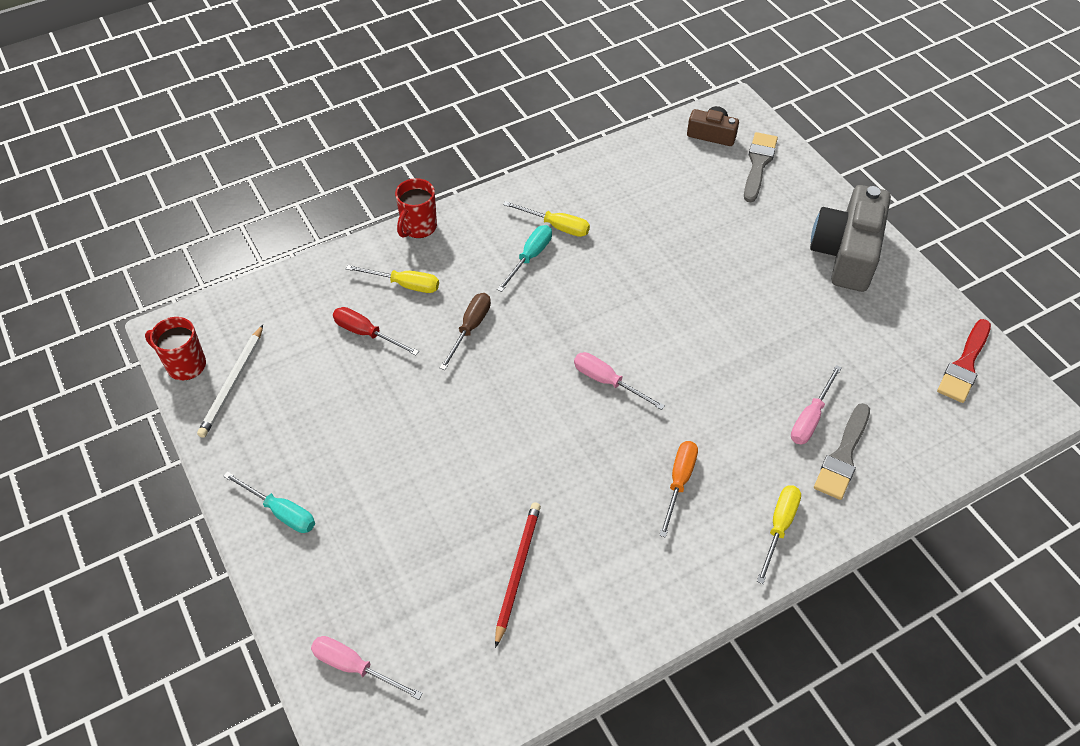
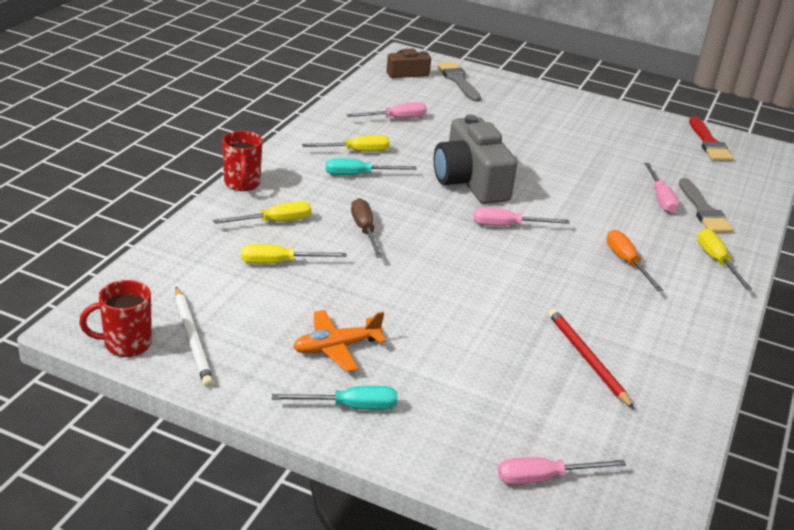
camera: 40 degrees left, 20 degrees down
(326, 447) = (336, 347): none -> orange plane
(367, 333) = (280, 262): red screwdriver -> yellow screwdriver
(530, 257) = (359, 175): turquoise screwdriver -> turquoise screwdriver turned 90 degrees counterclockwise
(637, 196) = (396, 119): none -> pink screwdriver
(846, 253) = (572, 110): grey camera -> grey camera (470, 181)

